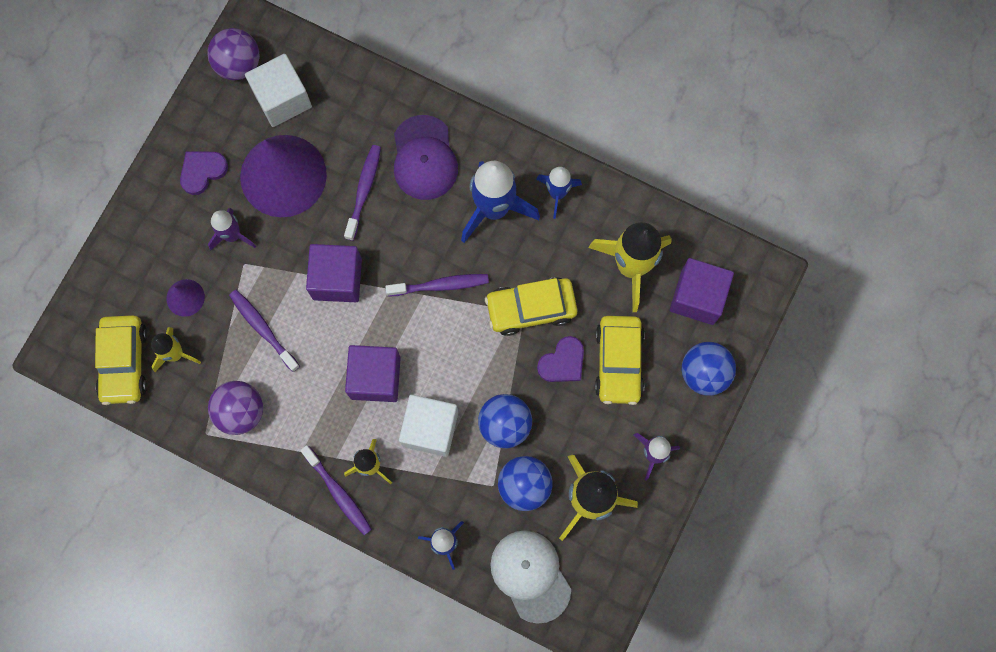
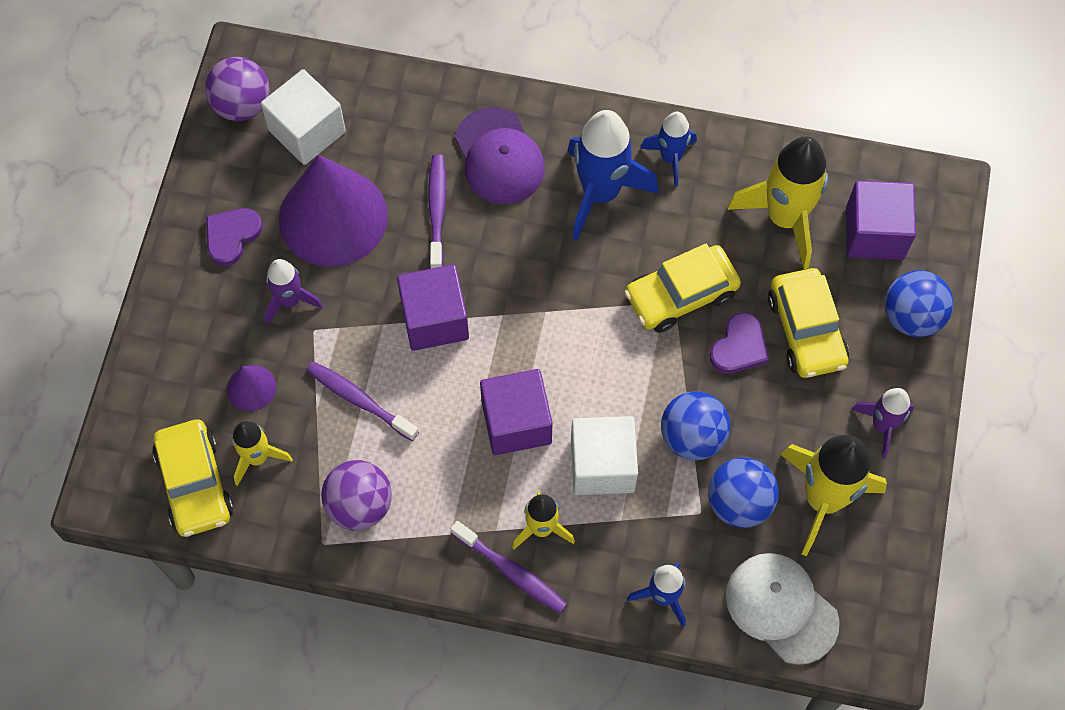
camera: 15 degrees left, 10 degrees down
(440, 285) = (563, 295): purple toothbrush -> none

